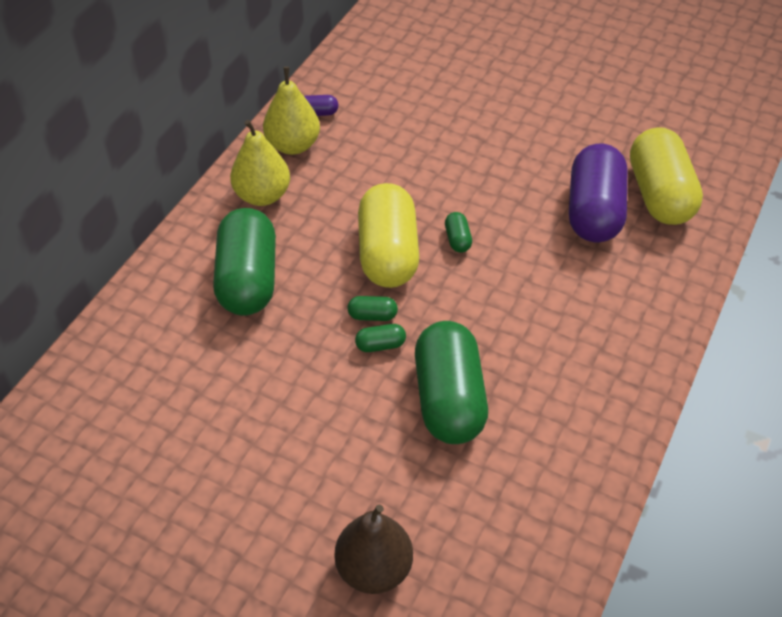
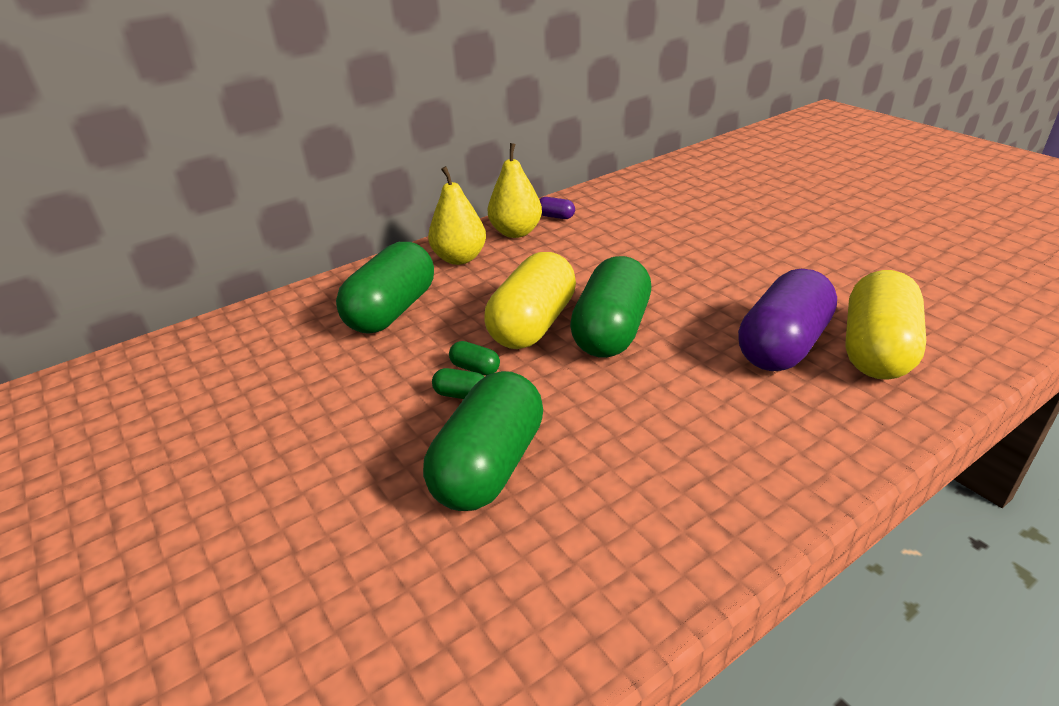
camera: 30 degrees right, 15 degrees down
(374, 568) = (260, 609): brown pear -> none
(457, 239) = (611, 331): green capsule -> green capsule, size x2.49

